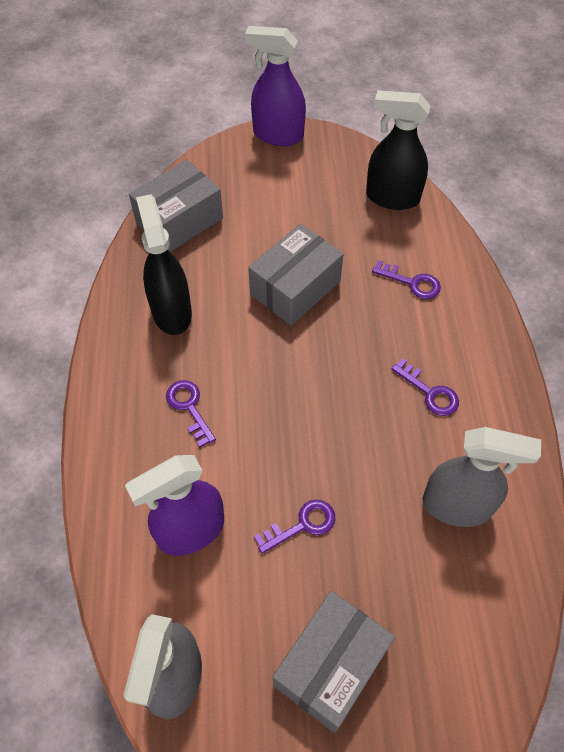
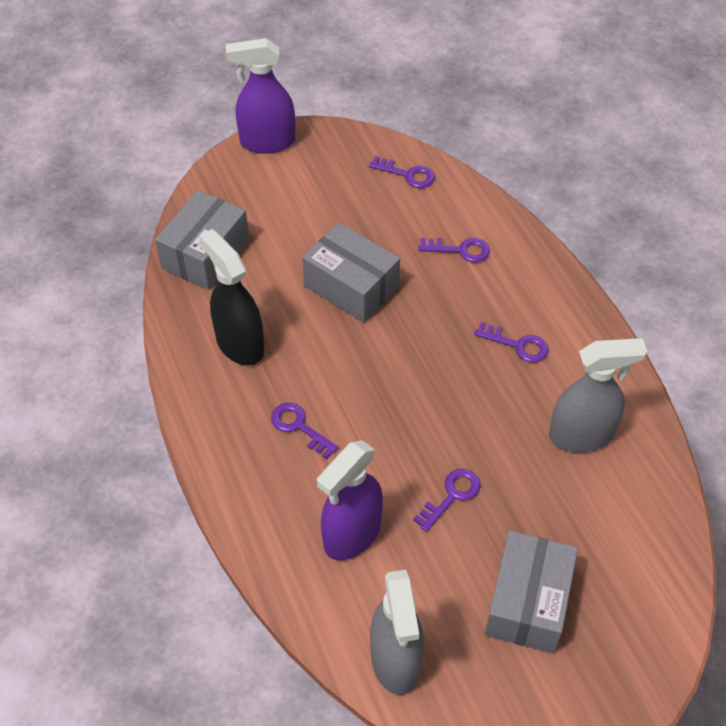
camera: 20 degrees left, 5 degrees down
(295, 288) = (351, 286): grey box -> grey box turned 75 degrees counterclockwise
(392, 197) = (407, 174): black spray bottle -> purple key

